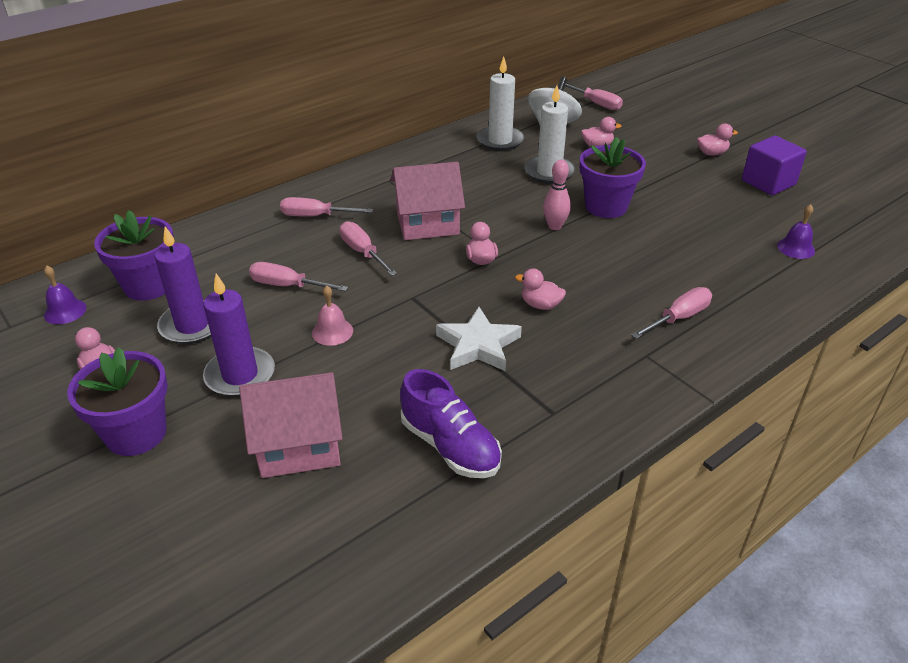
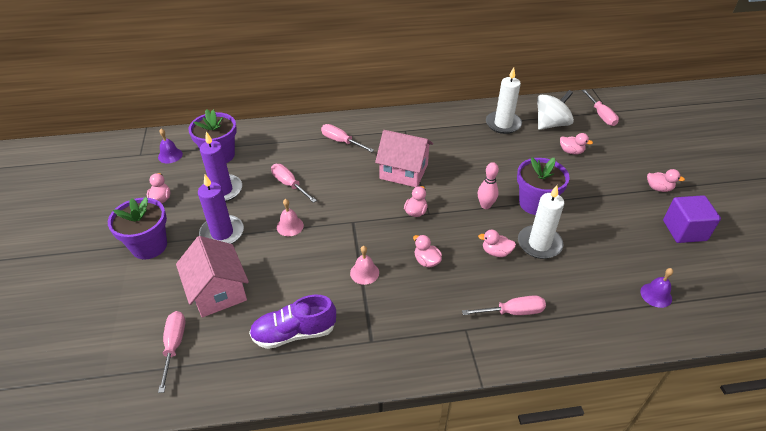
camera: 30 degrees right, 5 degrees up
(298, 444) = (218, 291): pink house -> pink house turned 45 degrees clockwise
(362, 252) = (348, 177): pink screwdriver -> pink screwdriver (174, 345)
(450, 446) = (294, 333): purple shoe -> purple shoe turned 90 degrees clockwise
(478, 345) = (364, 273): white star -> pink bell
(549, 172) = (517, 161): white candle -> white candle (539, 244)
(608, 267) = (496, 252): none -> pink duck

